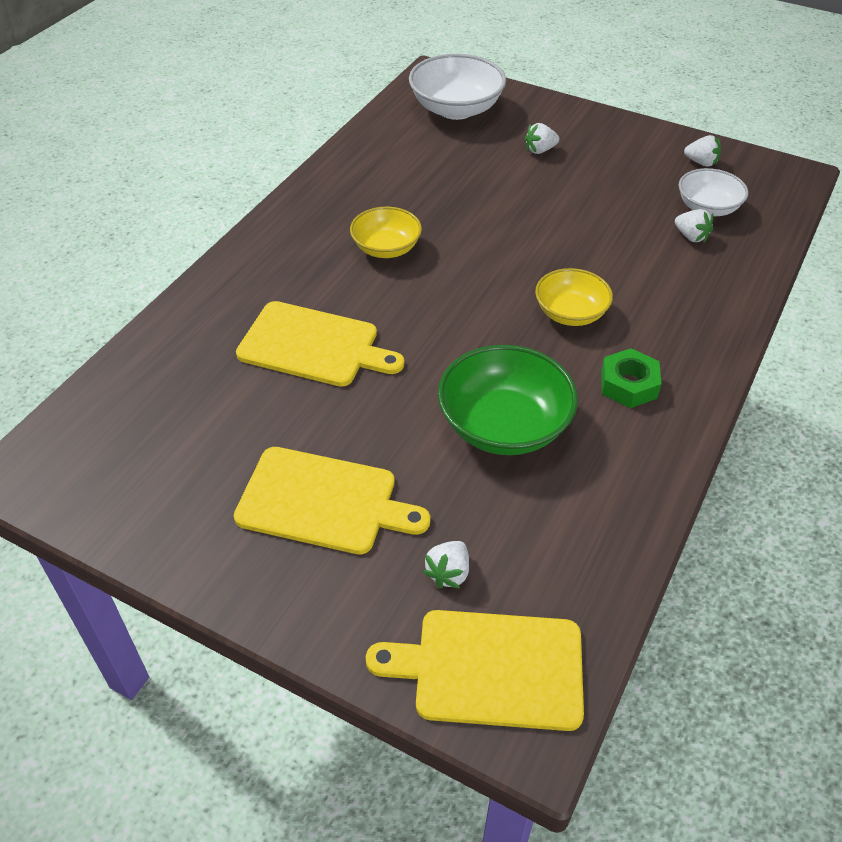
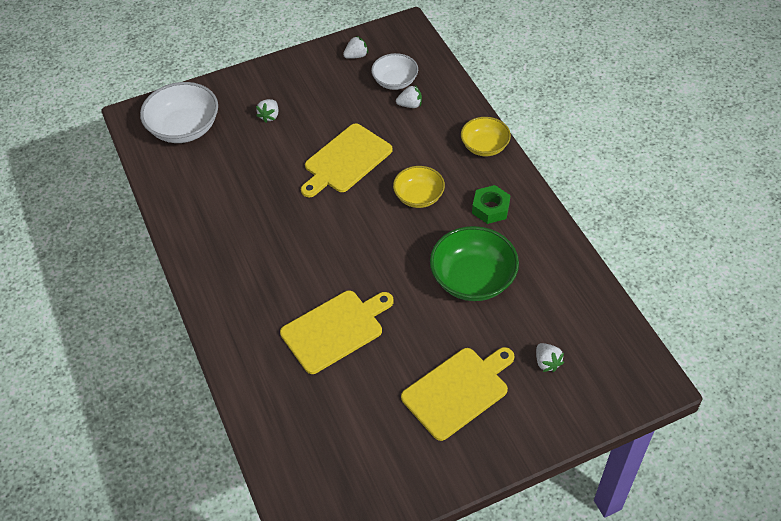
camera: 50 degrees left, 5 degrees up
(386, 248) = (284, 245): yellow bowl -> yellow bowl (484, 146)
(490, 669) = (612, 379): yellow cutting board -> yellow cutting board (346, 160)

